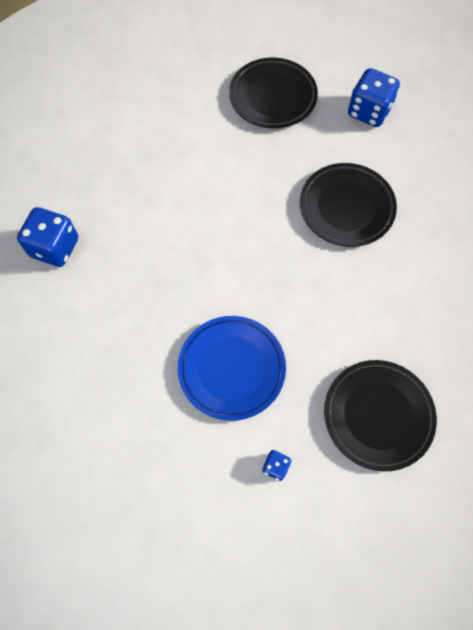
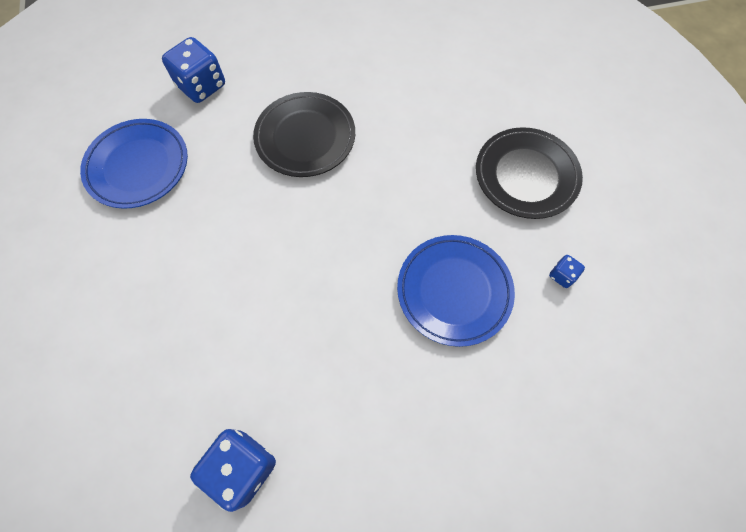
camera: 75 degrees left, 0 degrees up
(272, 97) = (138, 166): black plate -> blue plate

